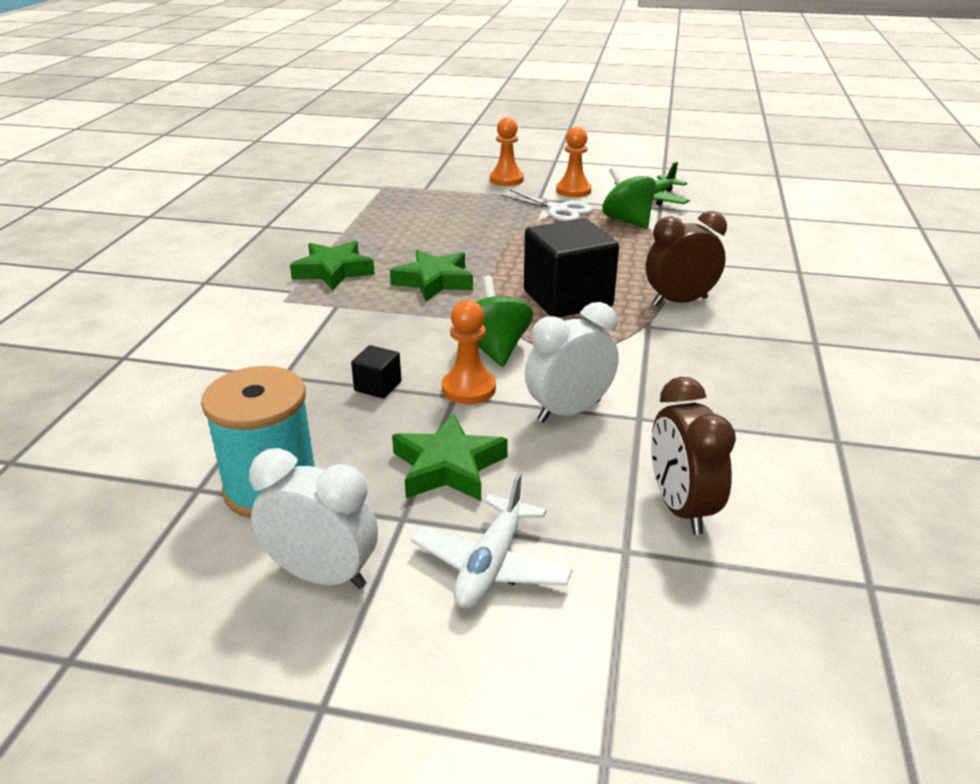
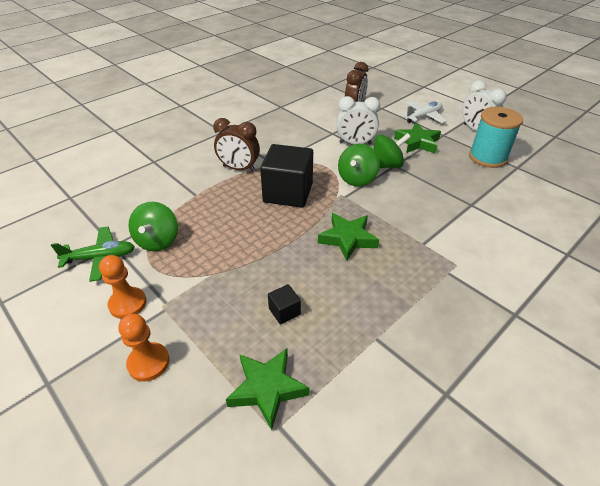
camera: 145 degrees left, 10 degrees up
(333, 271) = (409, 281): green star -> green star (267, 389)
(378, 386) = (426, 181): black cube -> black cube (284, 311)
(468, 388) = (386, 166): orange pawn -> green spinning top
(558, 210) = (179, 280): white scissors -> none

